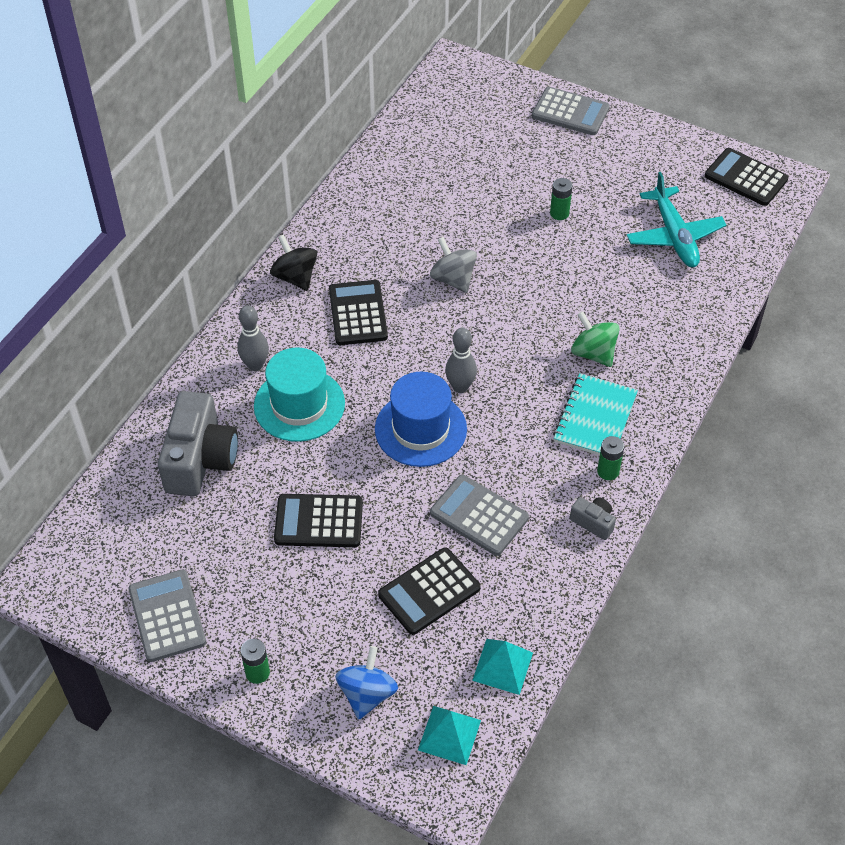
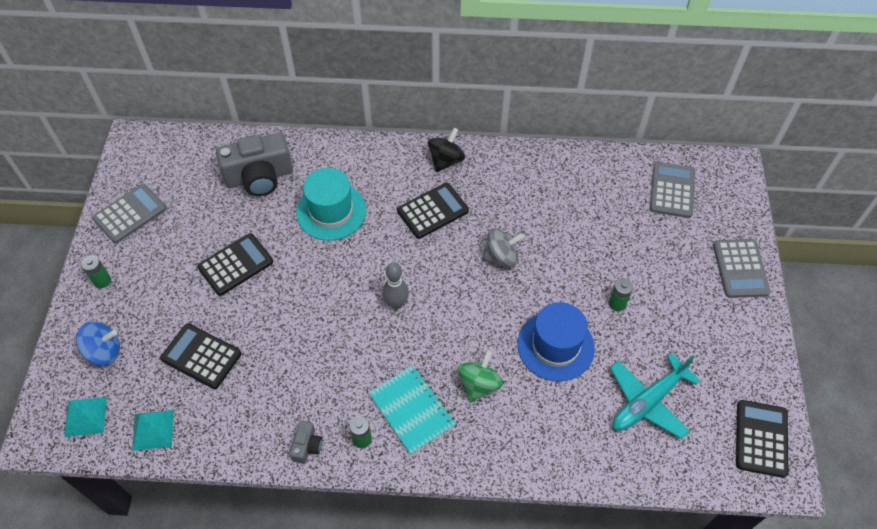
camera: 65 degrees right, 5 degrees up
(255, 365) = (353, 172): grey bowling pin -> none
(319, 521) = (235, 265): black calculator -> black calculator turned 75 degrees clockwise
(420, 429) = (344, 293): blue hat -> blue hat (555, 346)
(453, 279) = (501, 257): grey spinning top -> grey spinning top turned 45 degrees clockwise
(479, 516) = (281, 363): grey calculator -> grey calculator (672, 190)
(595, 418) = (412, 410): turquoise notebook -> turquoise notebook turned 60 degrees clockwise

